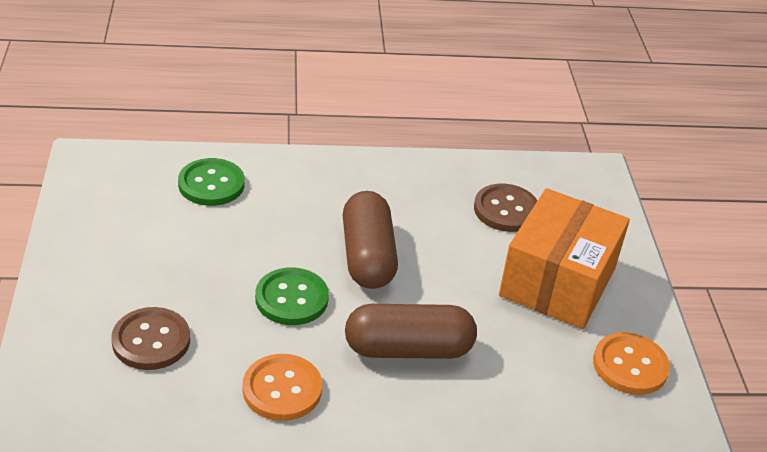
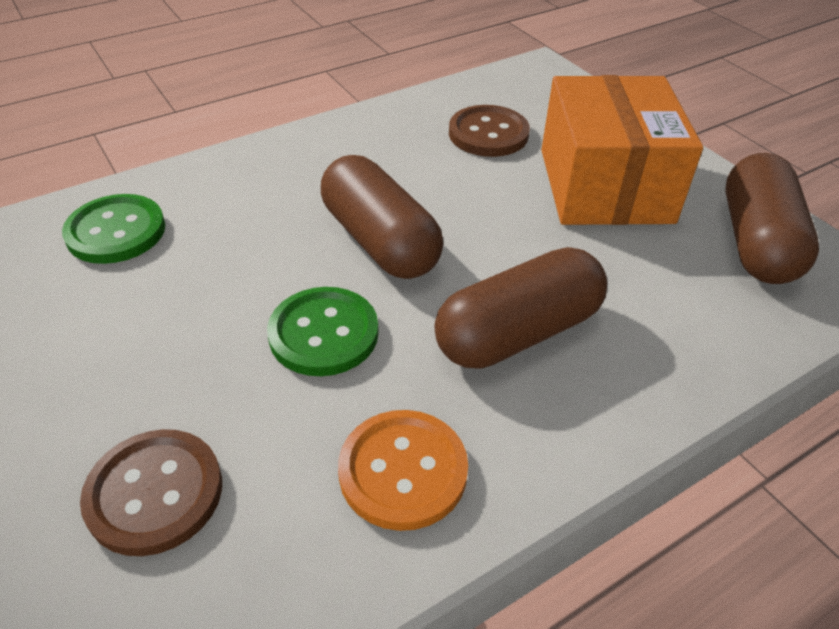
camera: 25 degrees left, 5 degrees up
(630, 365) = (756, 242): orange button -> brown capsule

